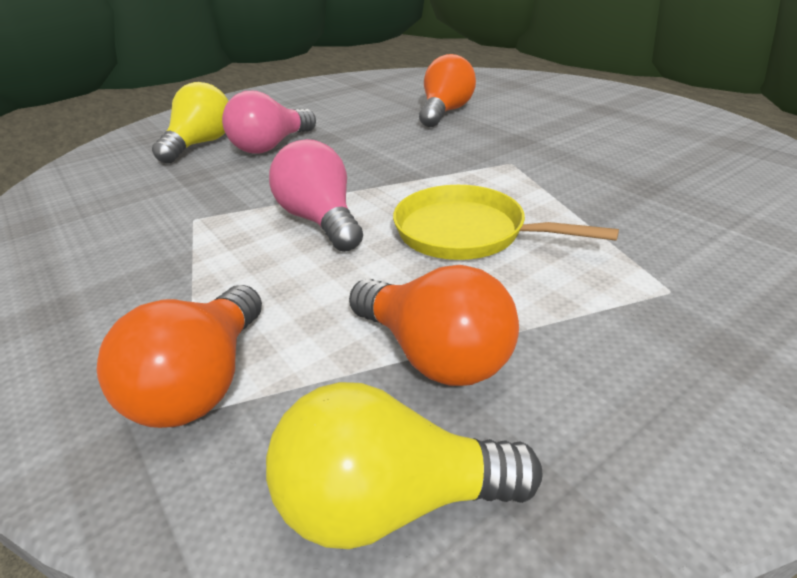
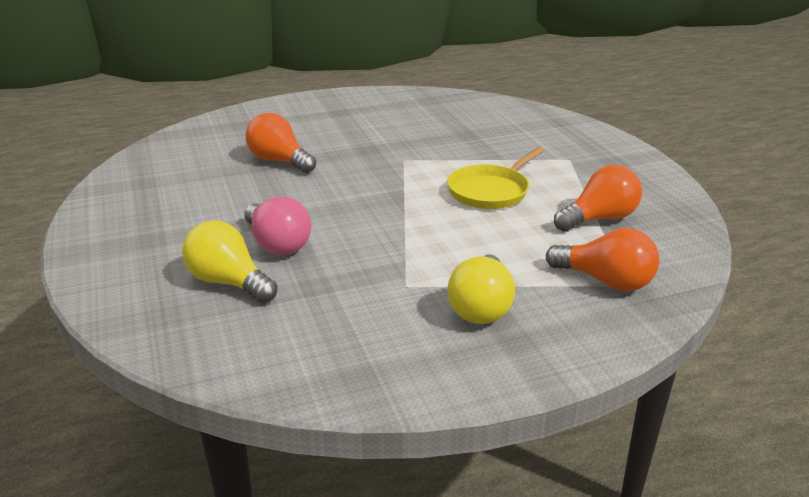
camera: 75 degrees left, 5 degrees down
(321, 221) = (445, 234): pink light bulb -> none
(389, 501) = (681, 241): yellow light bulb -> yellow light bulb (481, 307)

